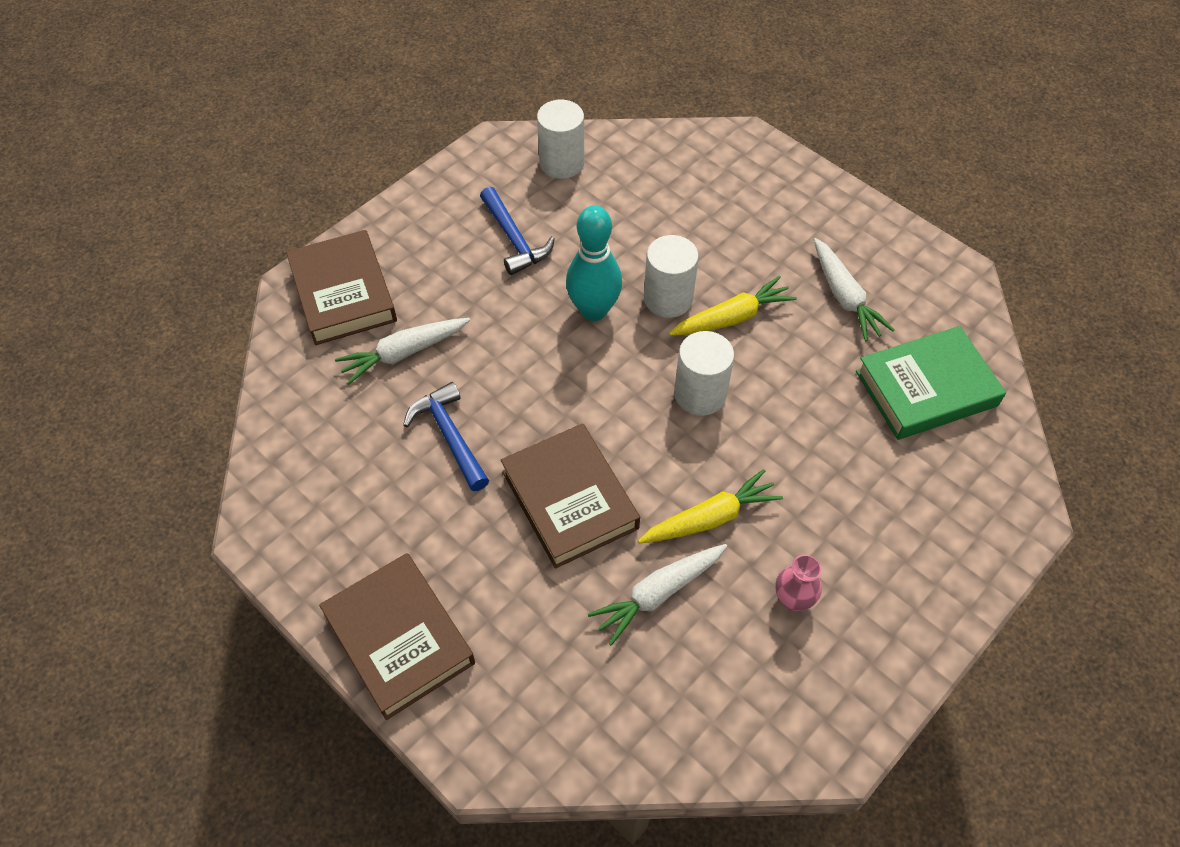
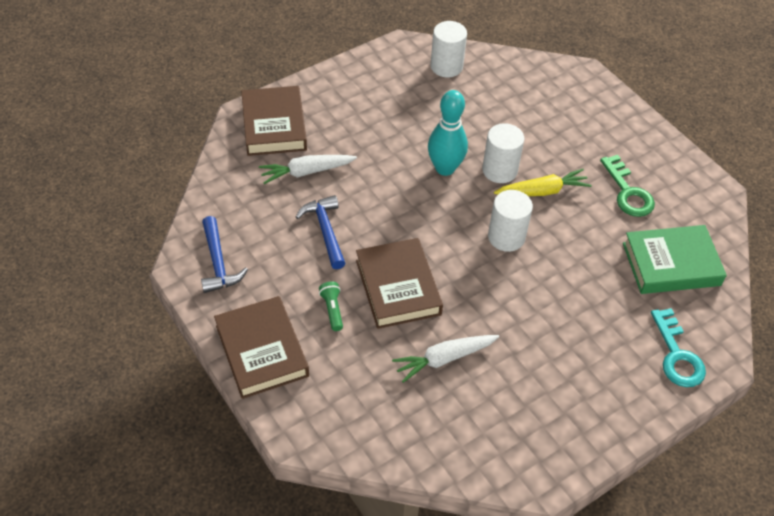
camera: 10 degrees right, 5 degrees down
(486, 553) = (332, 309): none -> green flashlight
(514, 239) = (400, 111): blue hammer -> blue hammer (218, 263)
(710, 518) = (493, 318): yellow carrot -> none
(793, 599) = (537, 381): pink vase -> none
(844, 297) = (628, 192): white carrot -> green key
(967, 519) = (677, 355): none -> turquoise key

